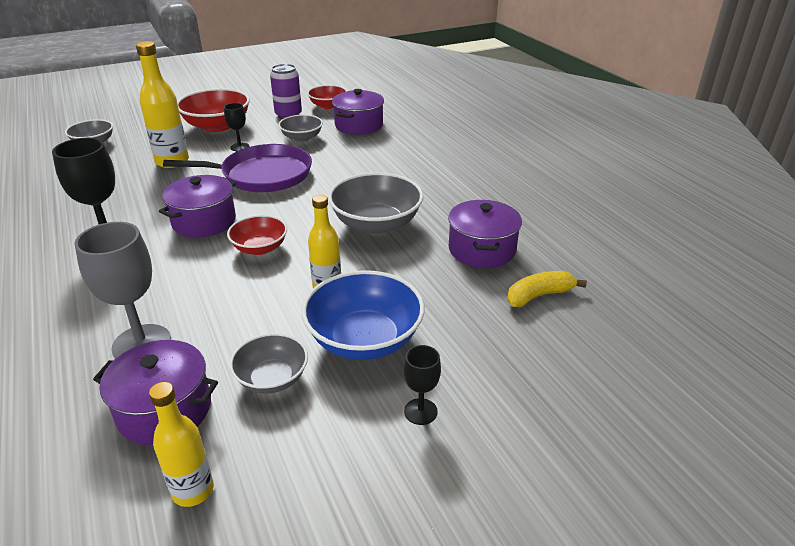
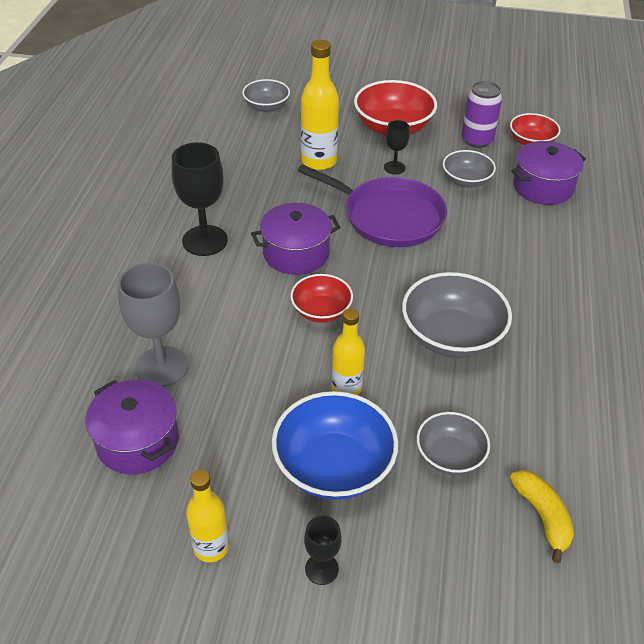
camera: 35 degrees right, 10 degrees up
(193, 490) = (110, 525): yellow bottle -> yellow bottle (211, 547)
(272, 379) = (231, 460): grey bowl -> grey bowl (449, 456)
(482, 249) = (533, 426): purple pot -> none
(539, 296) = (542, 516): yellow banana -> yellow banana turned 60 degrees clockwise

